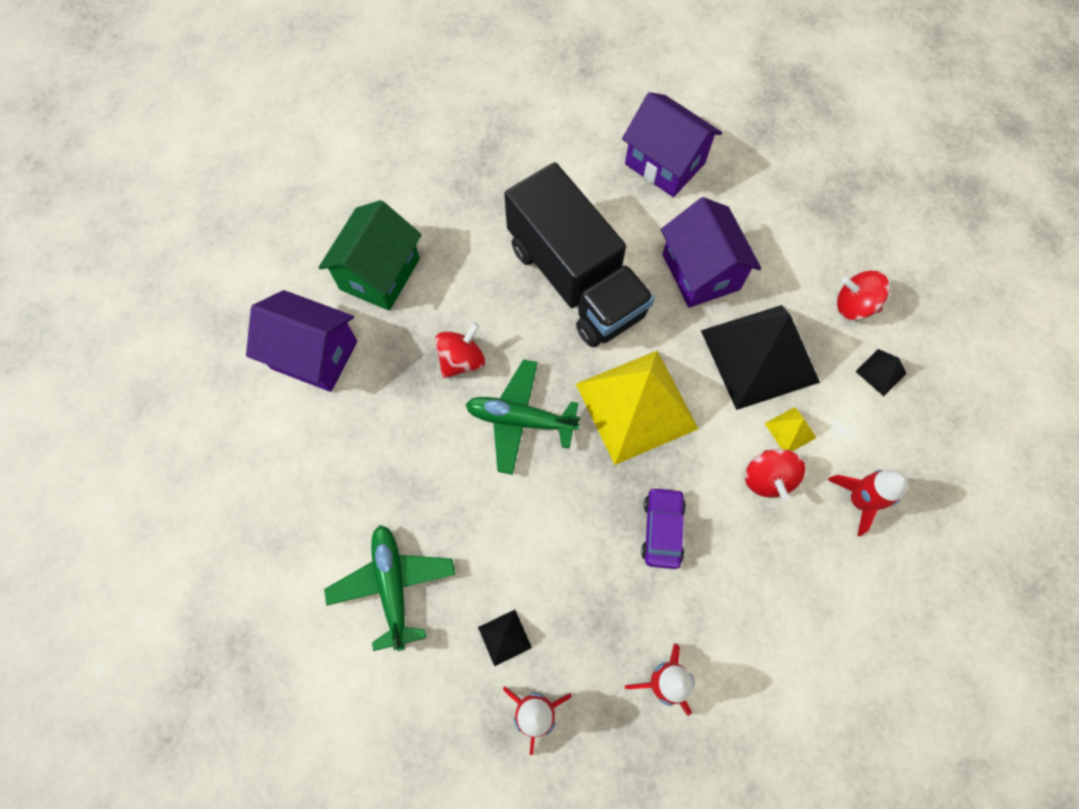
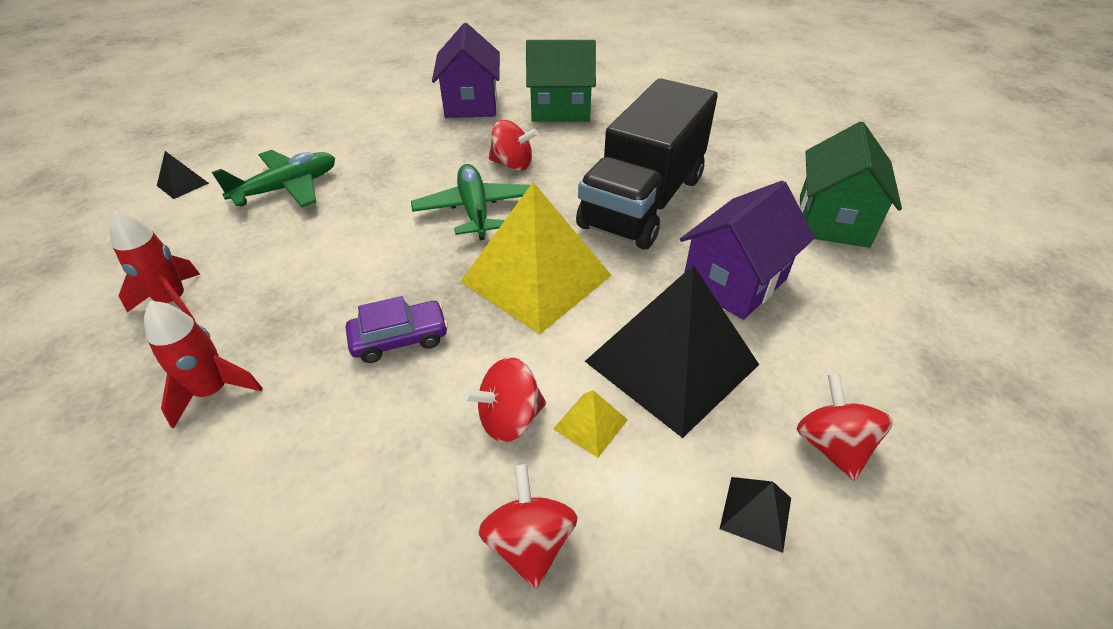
camera: 65 degrees right, 25 degrees down
(504, 637) = (250, 261): black pyramid -> black pyramid (183, 184)
(665, 163) = (833, 220): purple house -> green house
(859, 500) = (529, 543): red rocket -> red spinning top

